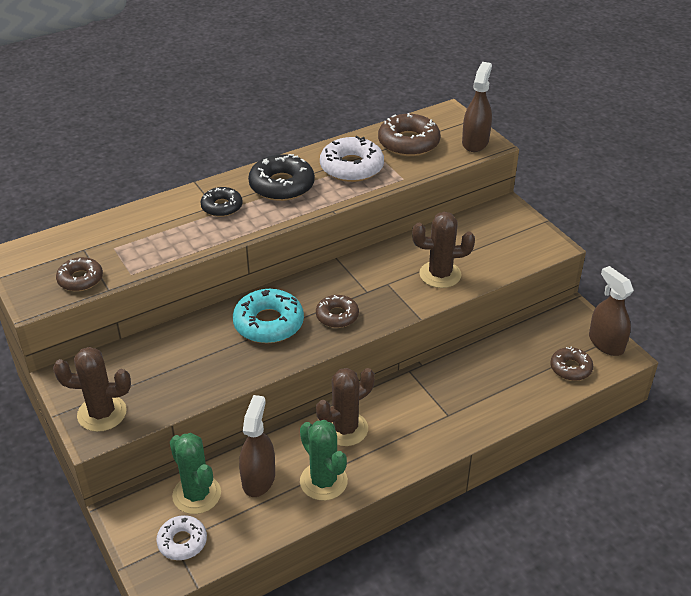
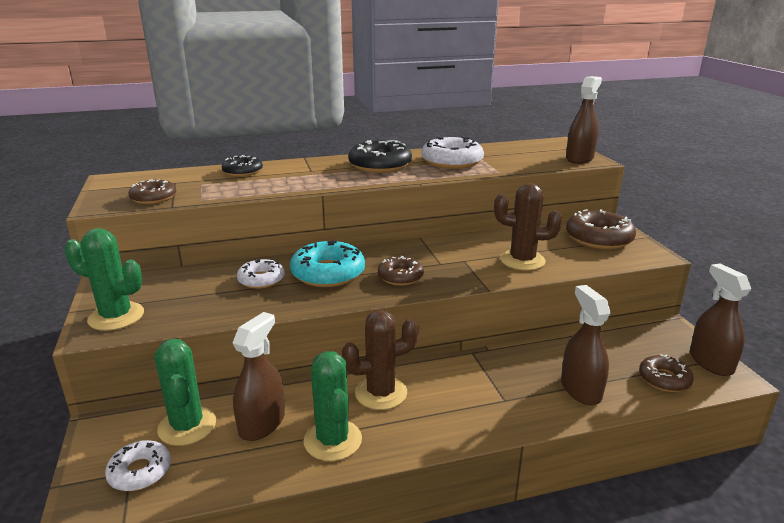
camera: 15 degrees right, 15 degrees down
(102, 413) = (116, 316): brown cactus -> green cactus
(210, 343) = (261, 280): none -> white donut
(222, 207) = (317, 171): black donut -> black donut (242, 171)
(408, 142) = (513, 154): brown donut -> brown donut (599, 238)
(506, 392) = (580, 389): none -> brown spray bottle

